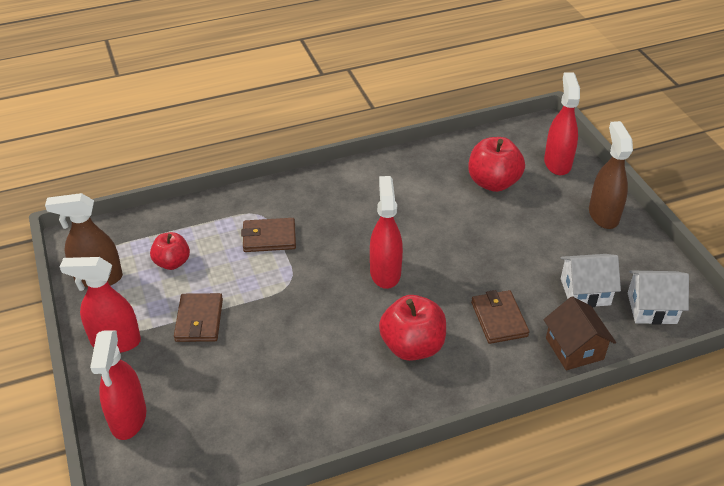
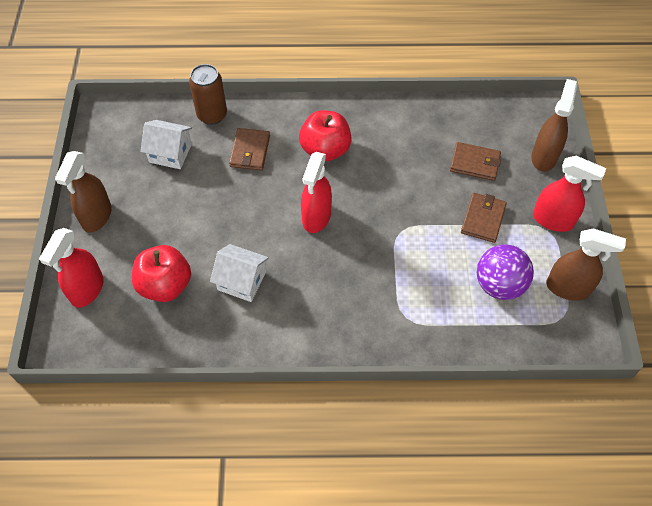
camera: 160 degrees left, 15 degrees up
(128, 418) = (544, 157): red spray bottle -> brown spray bottle
(172, 262) = (499, 285): red apple -> purple ball
(269, 237) = (404, 286): brown wallet -> brown wallet (474, 163)
(574, 348) = (212, 115): brown house -> brown can
(651, 308) = (133, 126): white house -> white house (242, 281)

